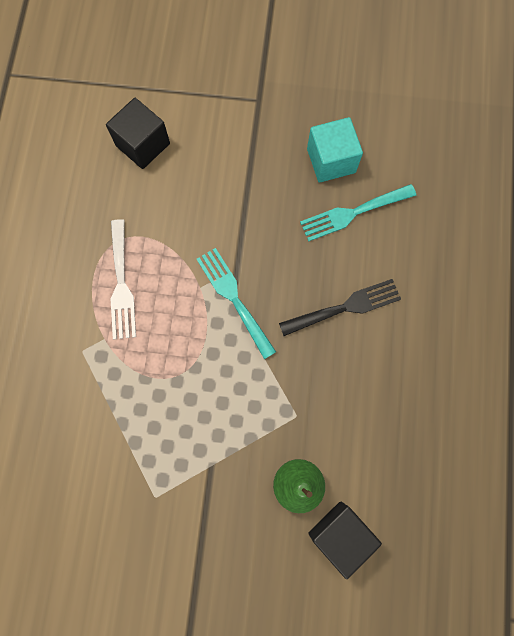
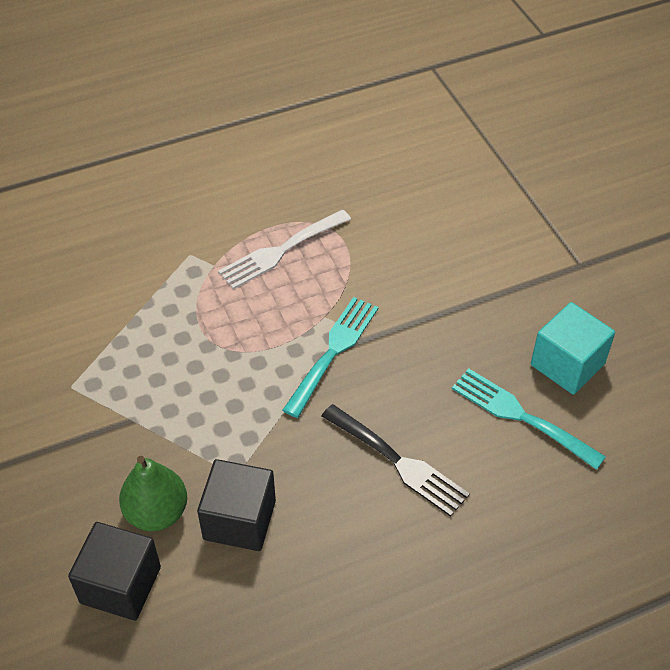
camera: 60 degrees right, 25 degrees down
(143, 144) = (445, 195): black cube -> black cube (239, 520)

